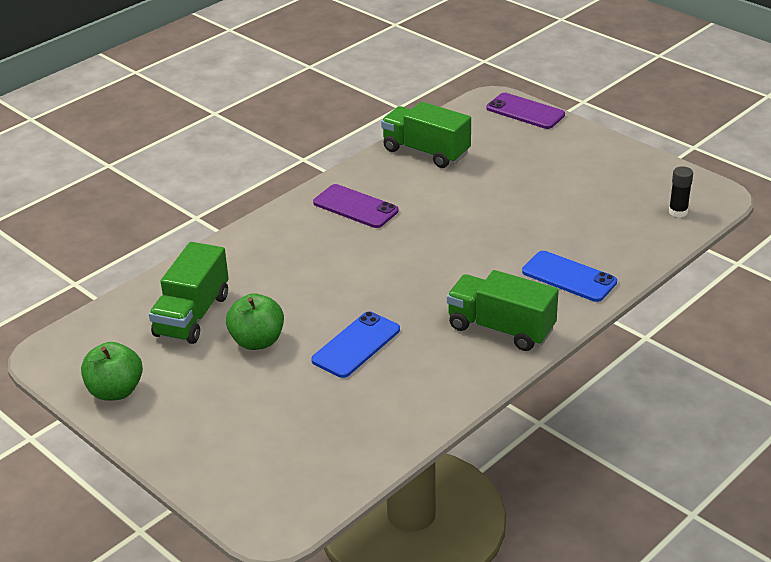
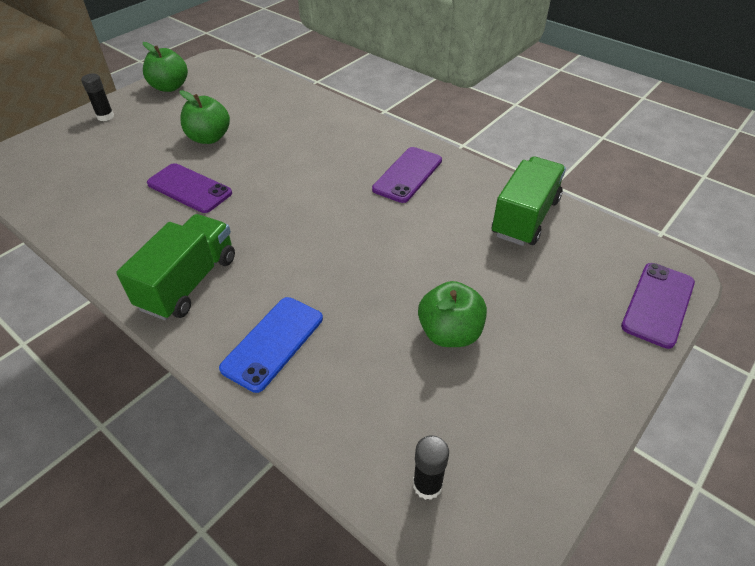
camera: 85 degrees right, 10 degrees up
(179, 441) = (105, 116): none -> black glue stick
(192, 315) = (249, 106): green truck -> none
(356, 345) = (189, 188): blue phone -> purple phone
(555, 196) = (449, 333): none -> green apple

